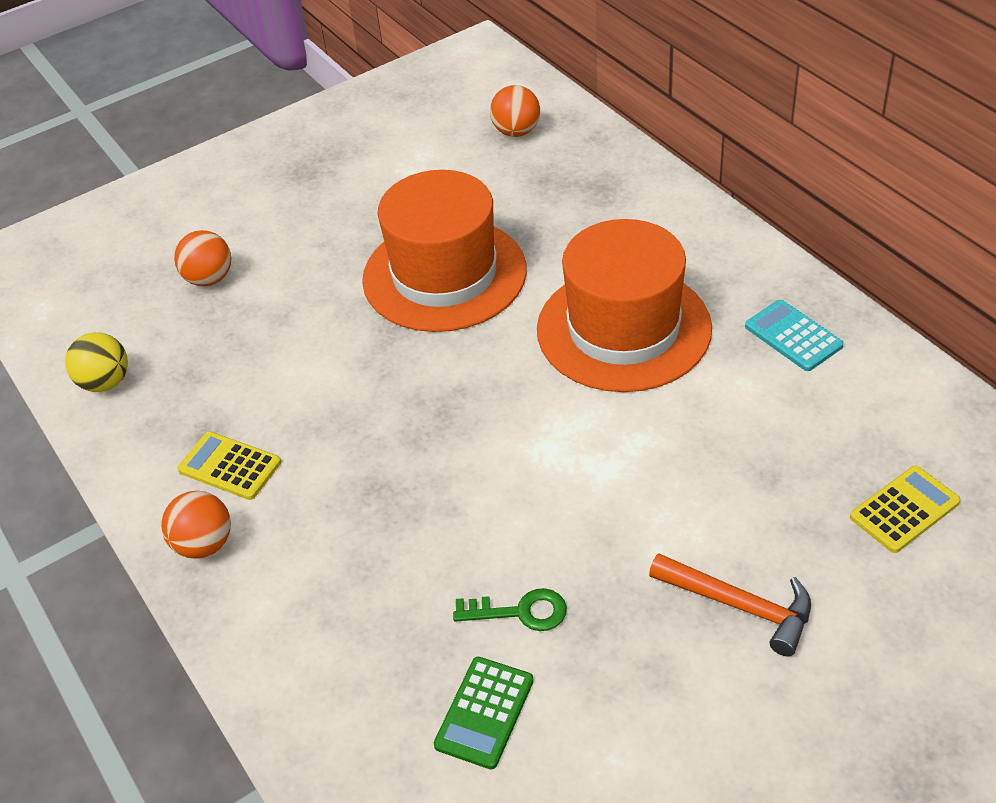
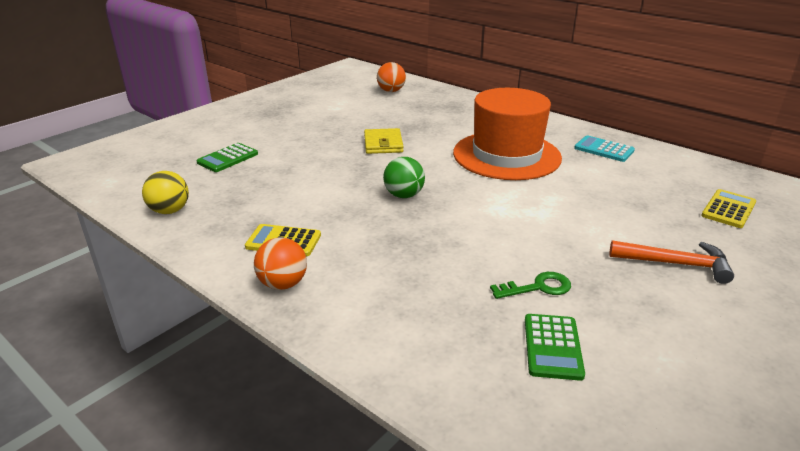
camera: 20 degrees left, 15 degrees down
(209, 279) = (228, 158): orange ball -> green calculator
(424, 399) = (404, 195): none -> green ball
(444, 274) = (383, 144): orange hat -> yellow wallet

